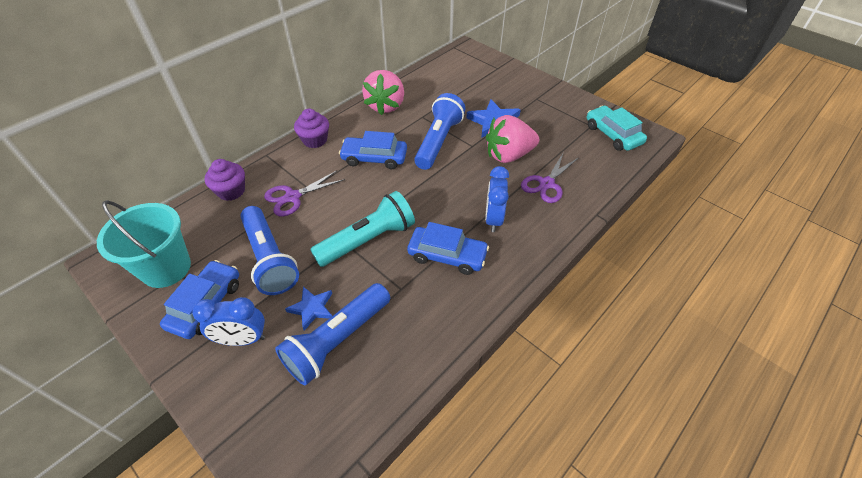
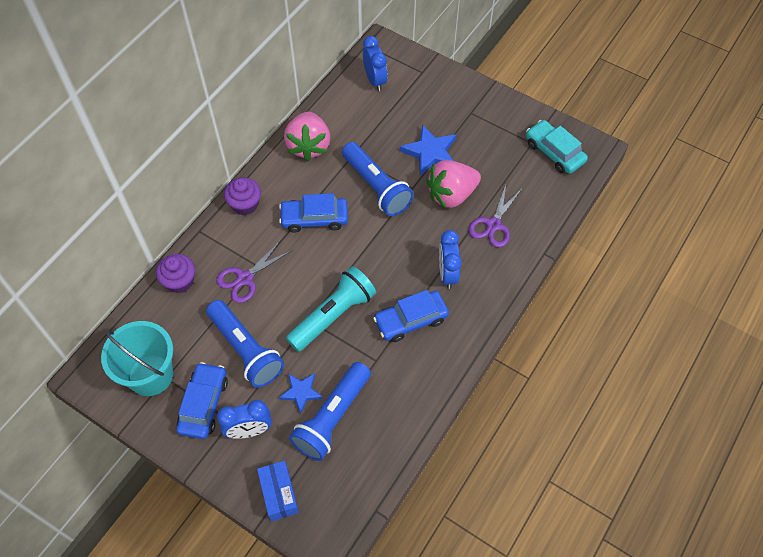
camera: 10 degrees left, 10 degrees up
(249, 418) = (279, 494): none -> blue box
(438, 141) = (376, 187): blue flashlight -> blue flashlight turned 135 degrees clockwise
(447, 255) = (411, 320): blue car -> blue car turned 150 degrees clockwise
(455, 69) = (375, 80): none -> blue clock

